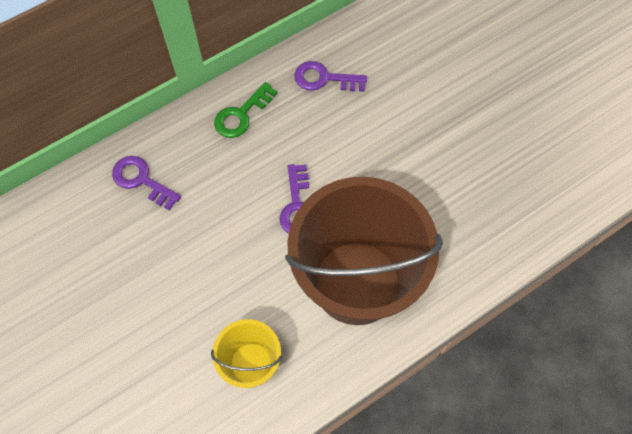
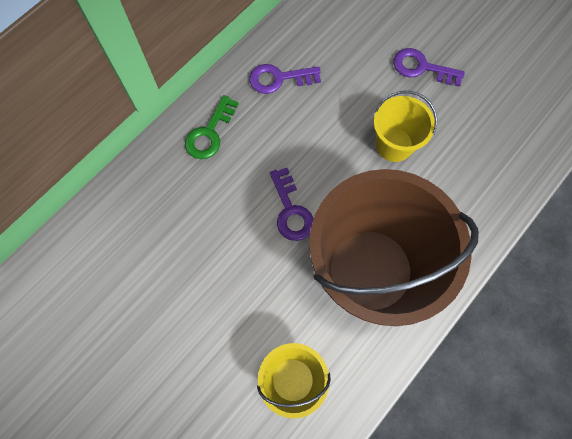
camera: 15 degrees left, 5 degrees up
(141, 180) = (130, 223): purple key -> purple key (422, 68)
(419, 168) = (394, 144): none -> yellow bucket

